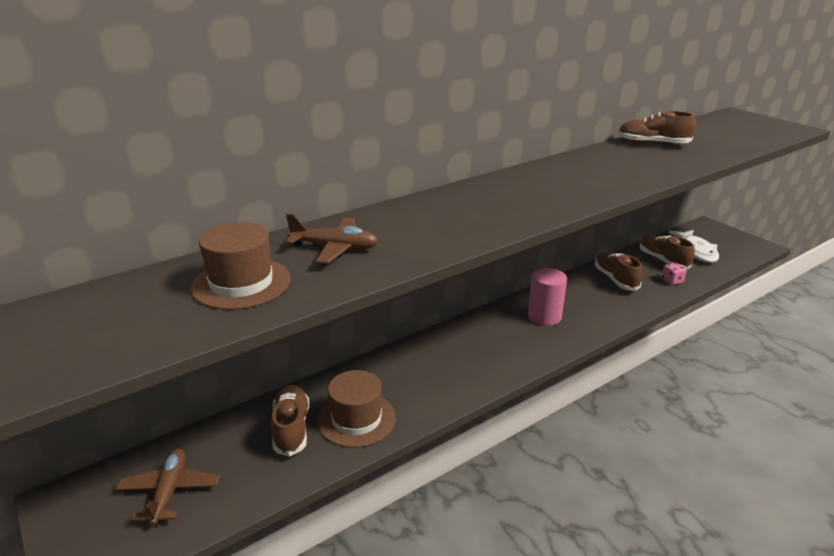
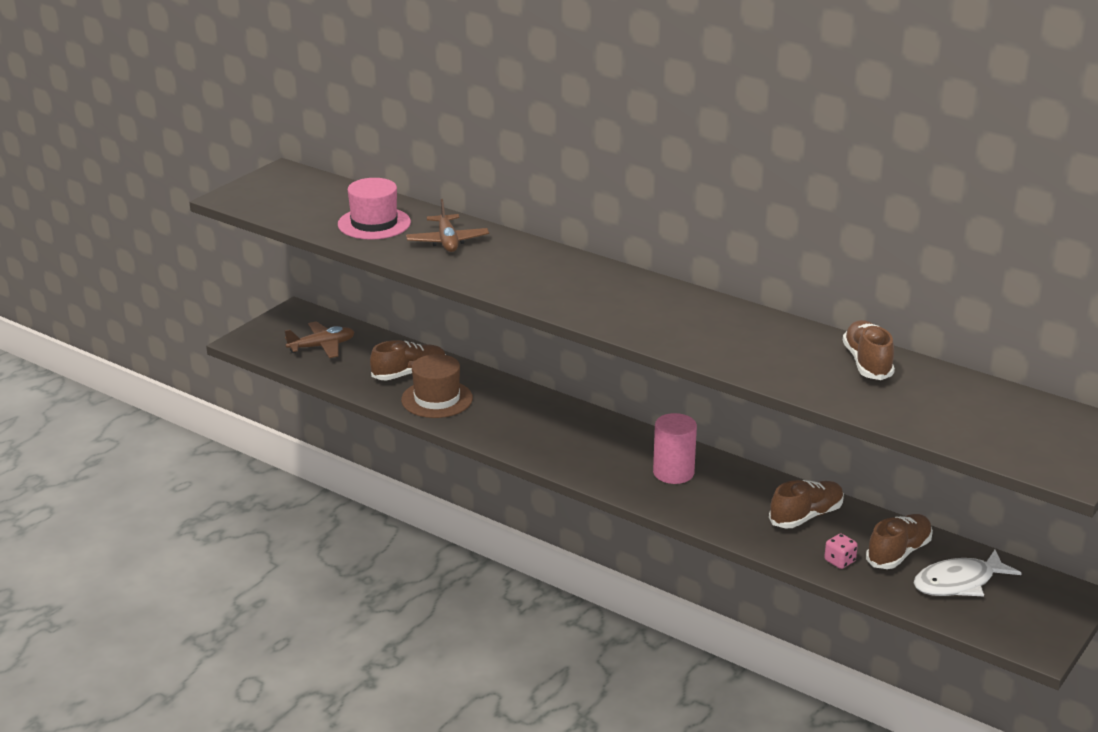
camera: 70 degrees right, 0 degrees up
(241, 283) = (374, 223): brown hat -> pink hat

